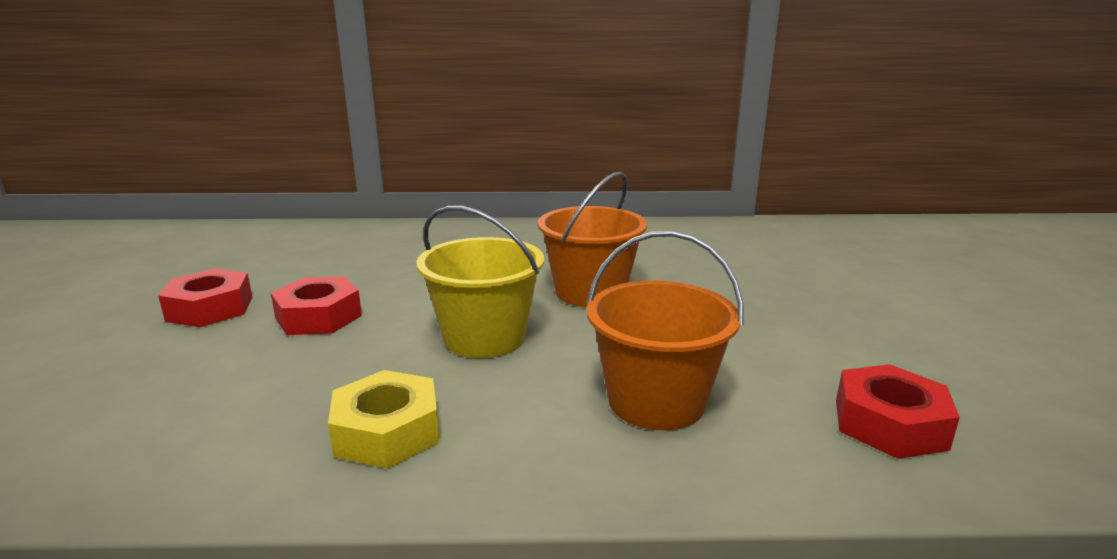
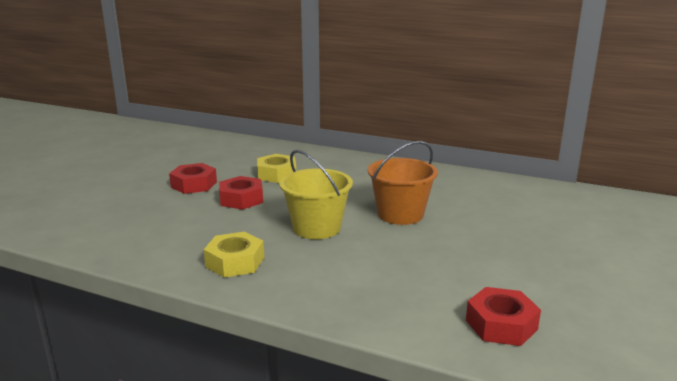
camera: 25 degrees right, 0 degrees up
(352, 268) = (277, 174): none -> yellow nut
(656, 401) = (378, 281): orange bucket -> none

